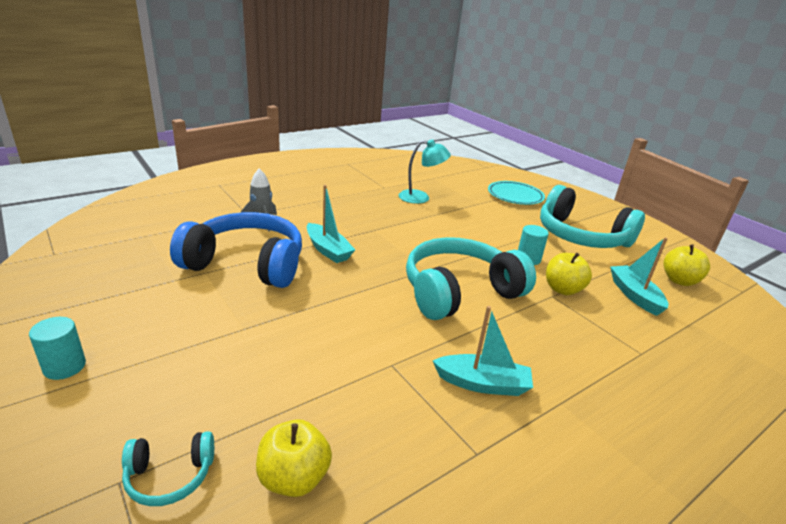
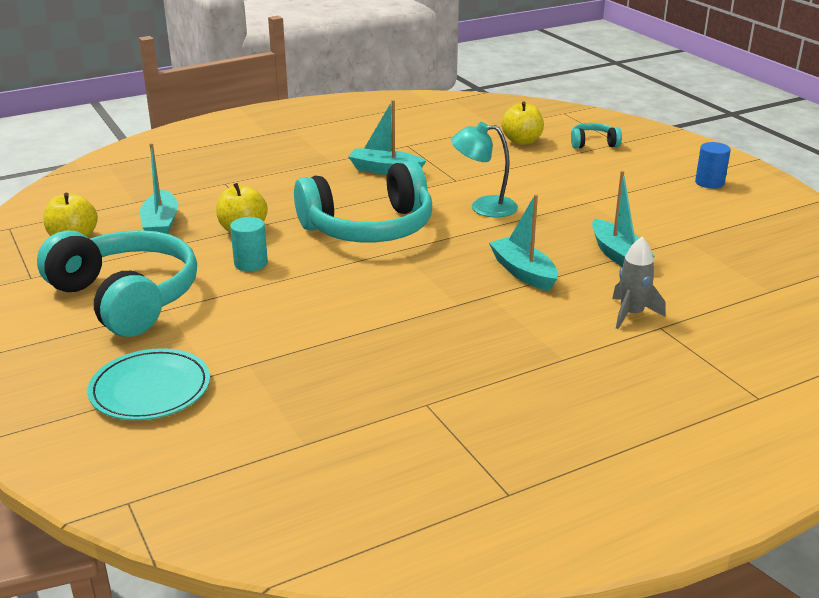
camera: 170 degrees left, 0 degrees up
(64, 367) = (709, 182): turquoise cylinder -> blue cylinder
(246, 264) = (618, 255): blue headphones -> turquoise boat
(421, 198) = (358, 376): turquoise lamp -> turquoise lamp (483, 207)

